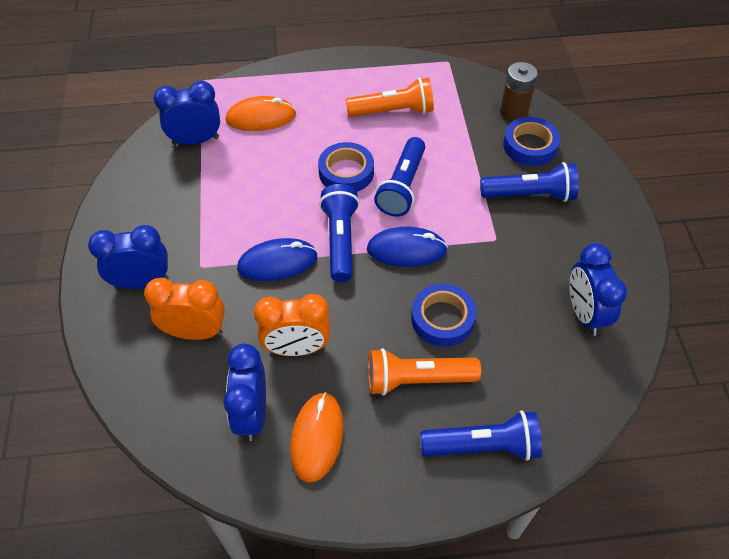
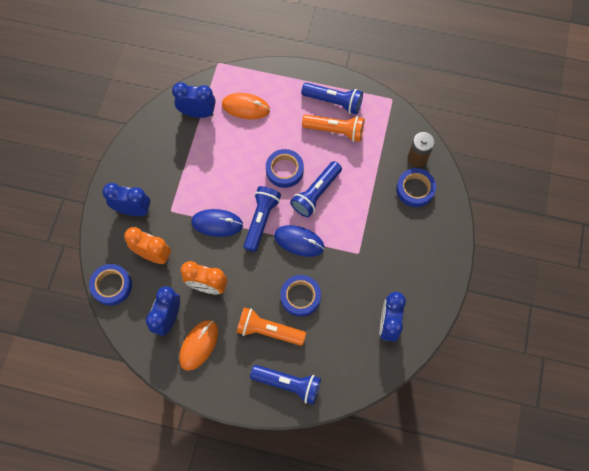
camera: 20 degrees right, 15 degrees up
(141, 397) = (112, 286): none -> blue tape
(530, 195) = (396, 228): blue flashlight -> blue flashlight (333, 102)

